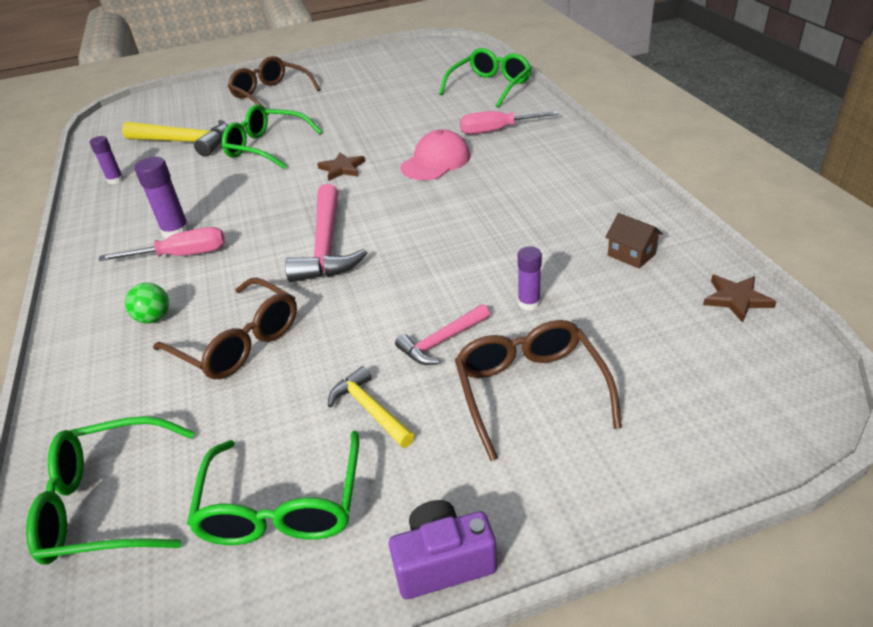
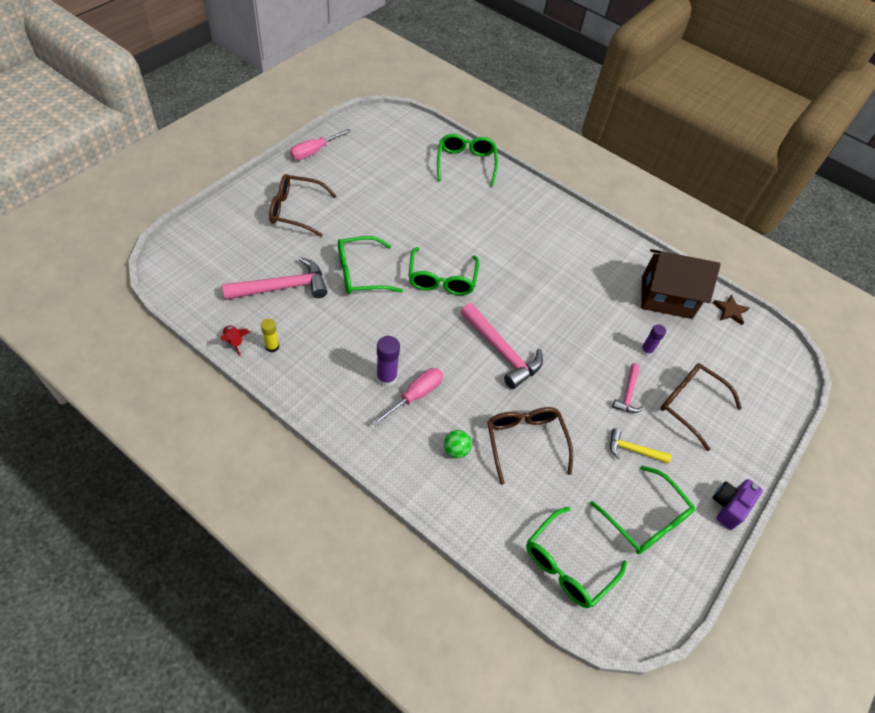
camera: 45 degrees left, 15 degrees up
(93, 169) = (235, 342): none -> red rocket
(115, 180) = (272, 346): purple glue stick -> yellow glue stick
(185, 142) = (283, 287): yellow hammer -> pink hammer
(238, 341) = (525, 442): brown glasses -> brown glasses turned 105 degrees counterclockwise
(342, 168) = (442, 279): brown star -> green glasses
(436, 161) = (498, 253): pink cap -> none
(496, 130) = (510, 211): pink screwdriver -> pink screwdriver (313, 152)
(631, 255) = (666, 297): brown house -> brown house, size x2.42

